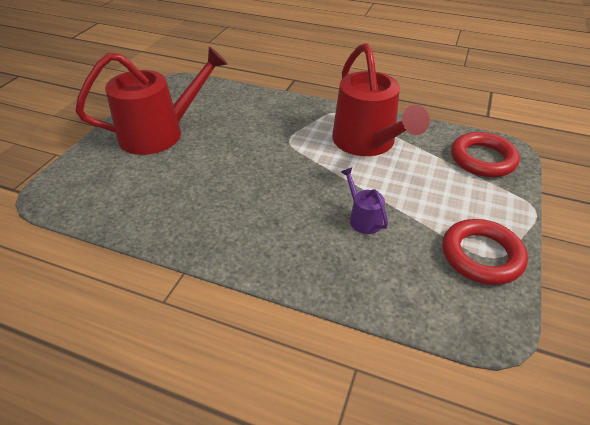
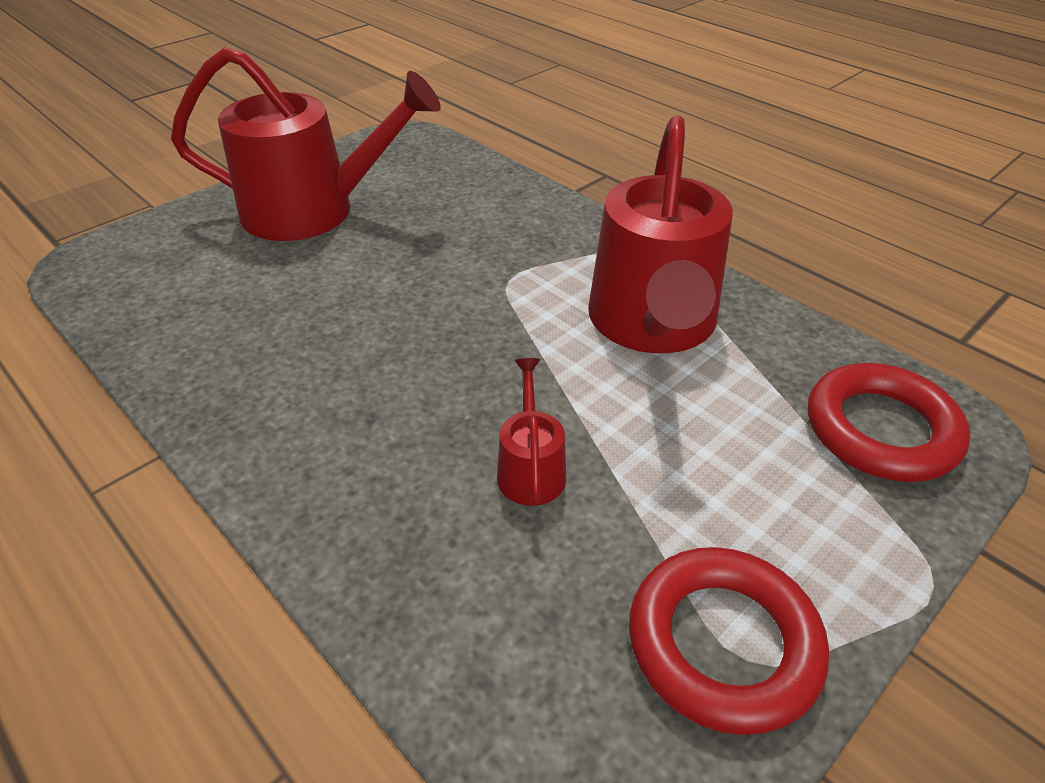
camera: 25 degrees right, 0 degrees up
(363, 218) = (530, 468): purple watering can -> red watering can

